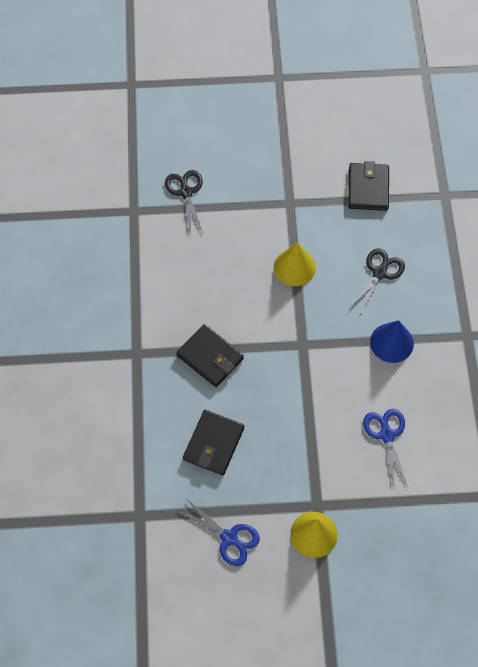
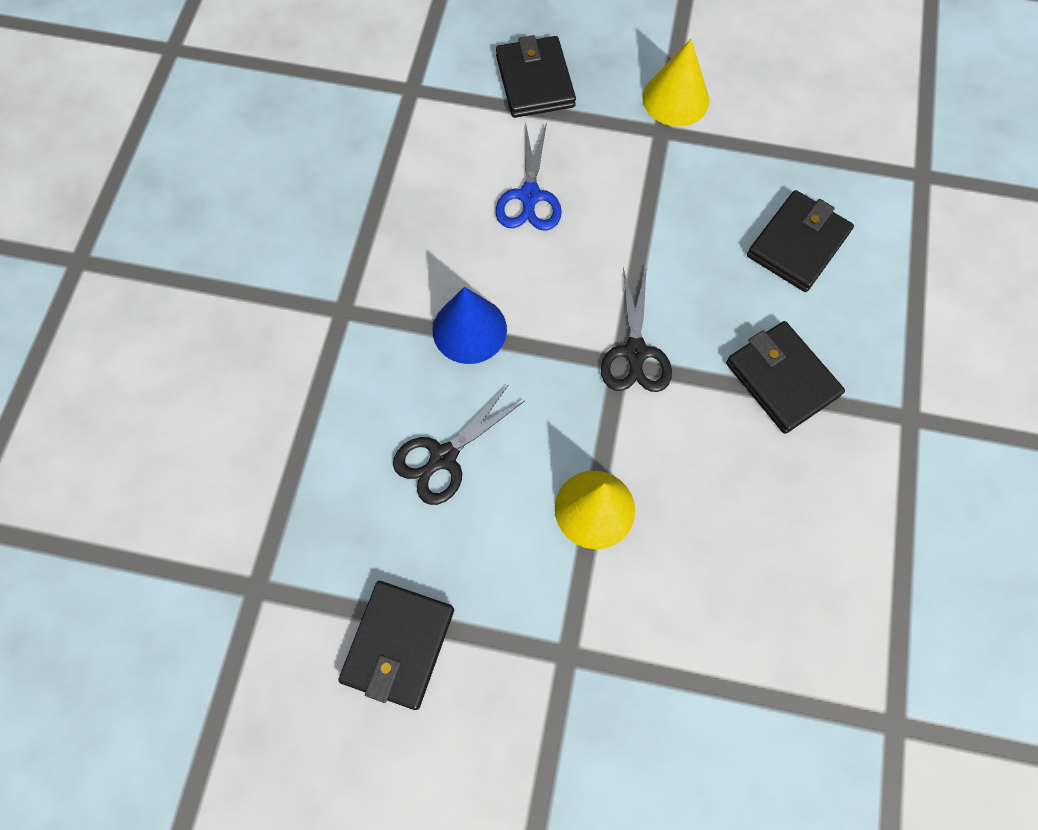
camera: 165 degrees left, 5 degrees up
(186, 192) = (778, 742): black scissors -> black scissors (635, 353)
(229, 538) = (794, 119): blue scissors -> none
(413, 524) = (534, 81): none -> black wallet

